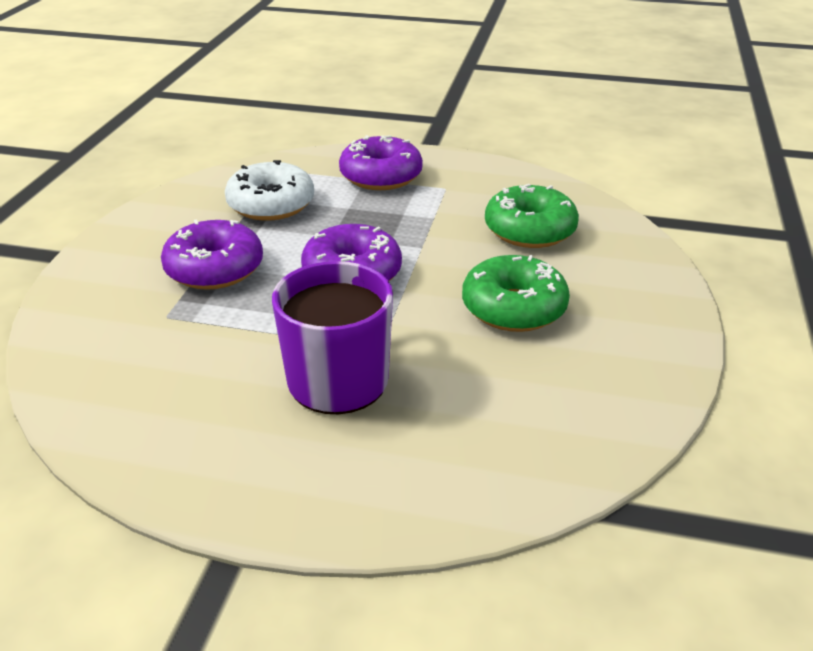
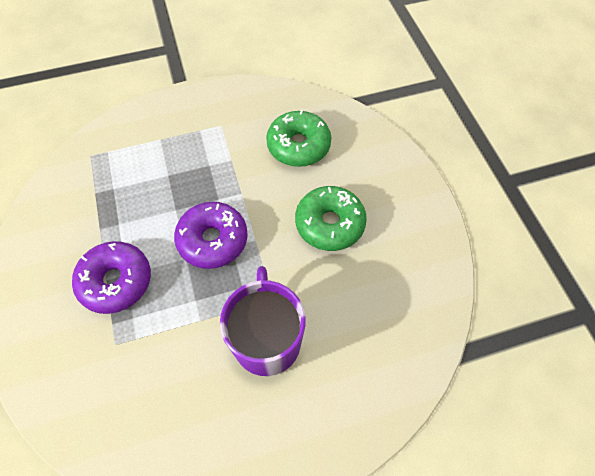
camera: 30 degrees left, 25 degrees up
(271, 204) = (110, 196): white donut -> none
(381, 176) = (169, 132): purple donut -> none

